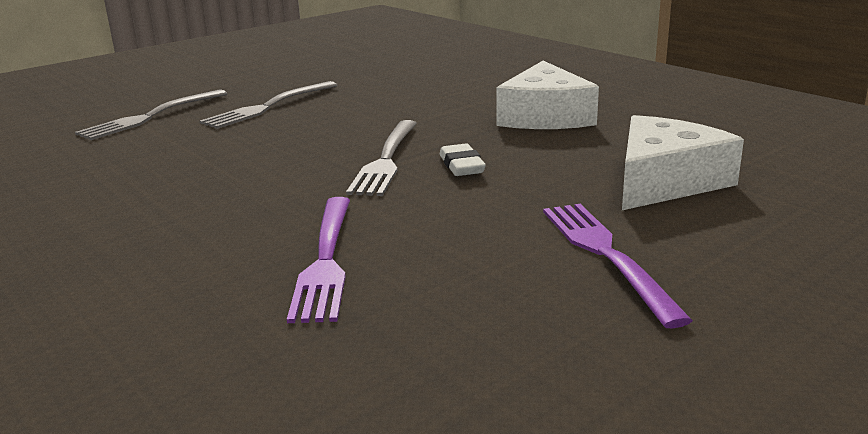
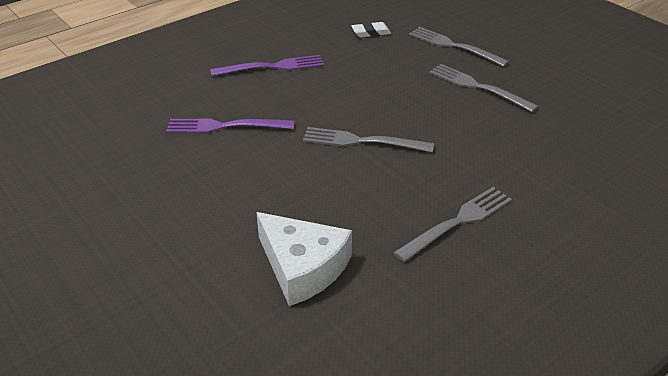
camera: 90 degrees right, 15 degrees up
(461, 166) = (347, 173): white eraser -> white eraser (371, 33)
(545, 116) = (458, 222): white cheese -> grey fork
(605, 254) = (200, 221): purple fork -> purple fork (272, 67)

